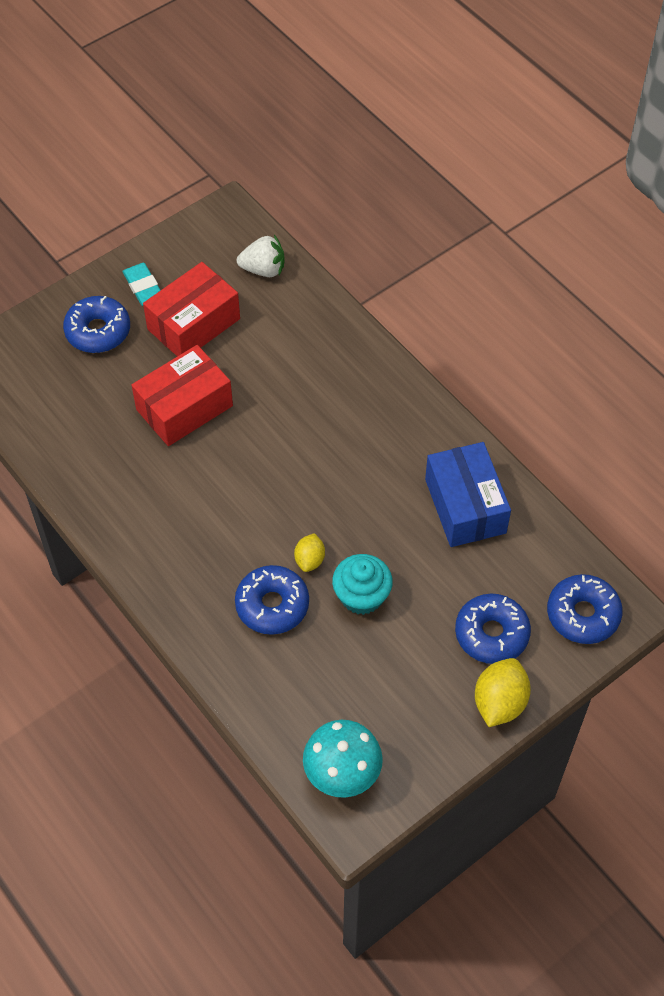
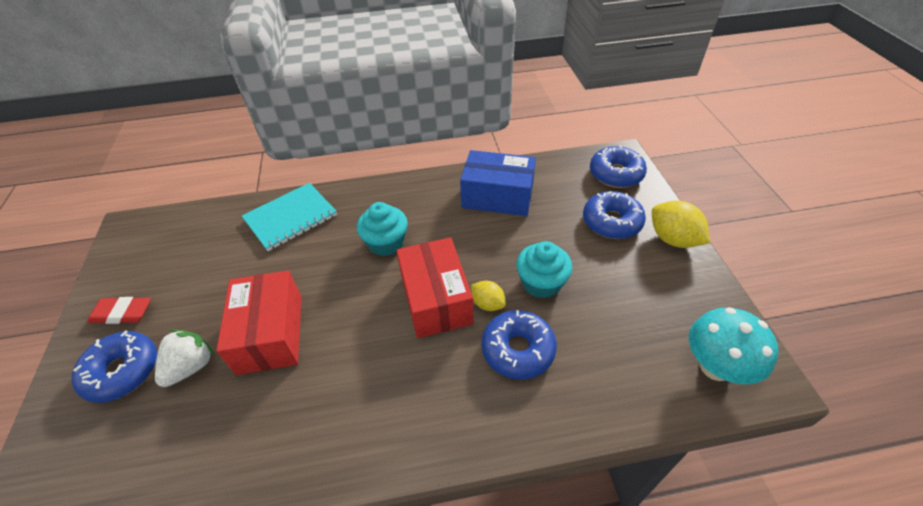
camera: 60 degrees left, 10 degrees down
(143, 287) = (122, 313): turquoise eraser -> red eraser
(193, 324) = (198, 291): red box -> red box (436, 299)
(263, 269) = (201, 226): white strawberry -> white strawberry (191, 367)
(318, 335) = (291, 217): none -> turquoise notebook
(334, 436) = (386, 243): none -> turquoise cupcake

